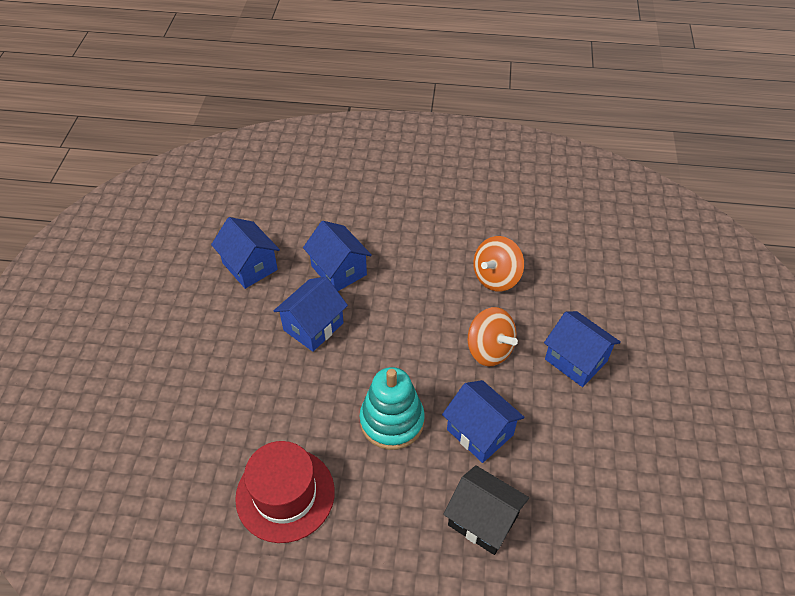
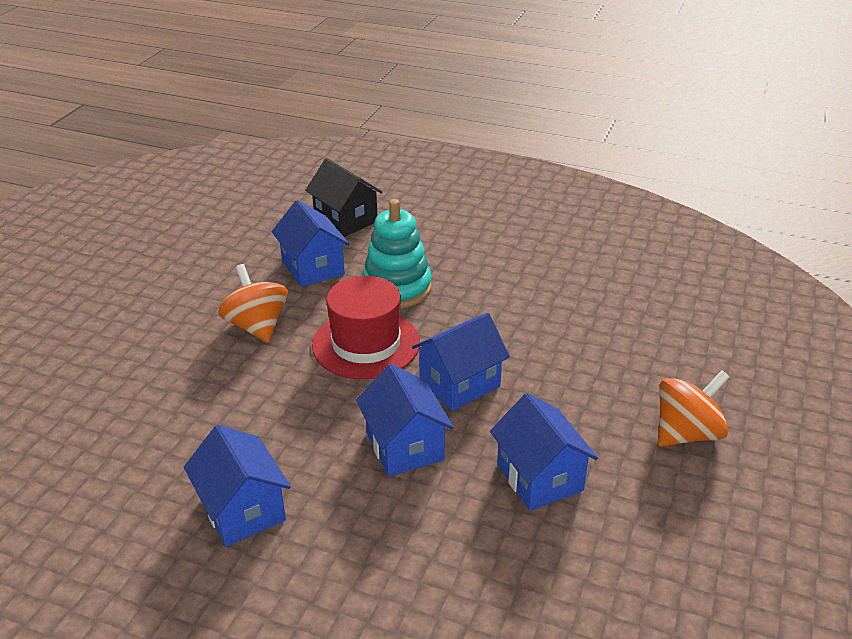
camera: 165 degrees left, 15 degrees down
(285, 494) = (518, 257): red hat -> red hat (366, 344)
(496, 277) = (191, 397): orange spinning top -> orange spinning top (687, 433)
(576, 360) = (170, 302): blue house -> blue house (242, 510)

